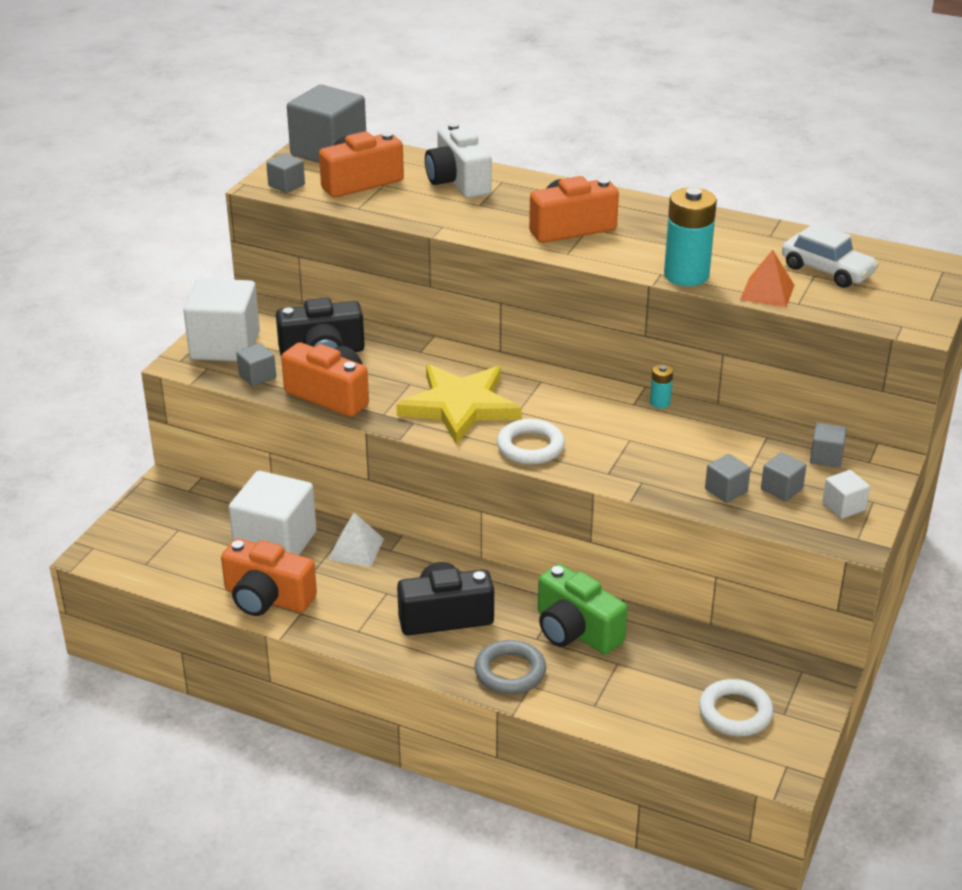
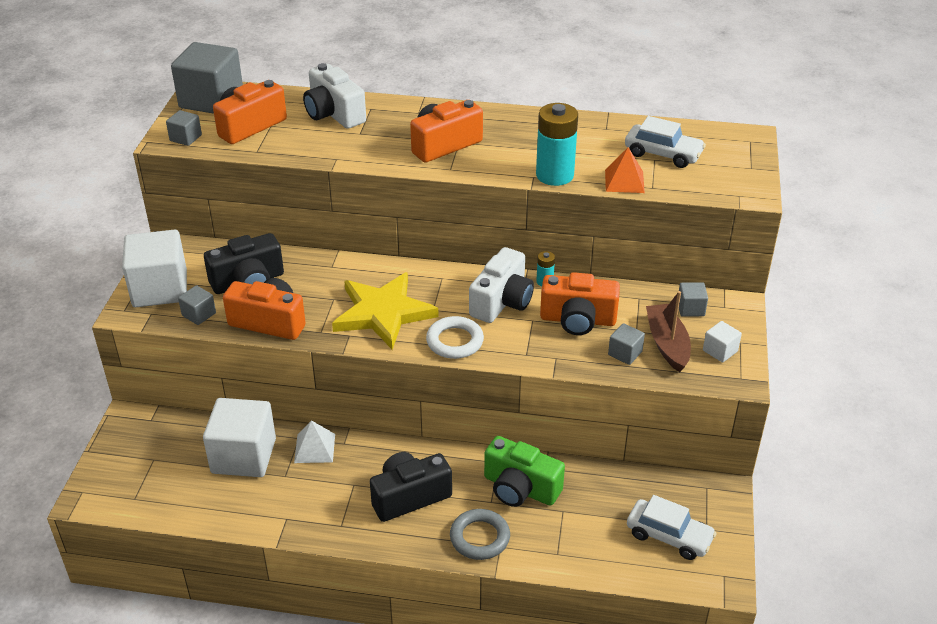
camera: 15 degrees left, 5 degrees up
(267, 598) = (253, 510): orange camera -> orange camera (578, 320)
(601, 415) = (502, 302): none -> white camera
(735, 712) = (669, 536): white ring -> white car
(781, 489) = (667, 344): grey cube -> brown boat

